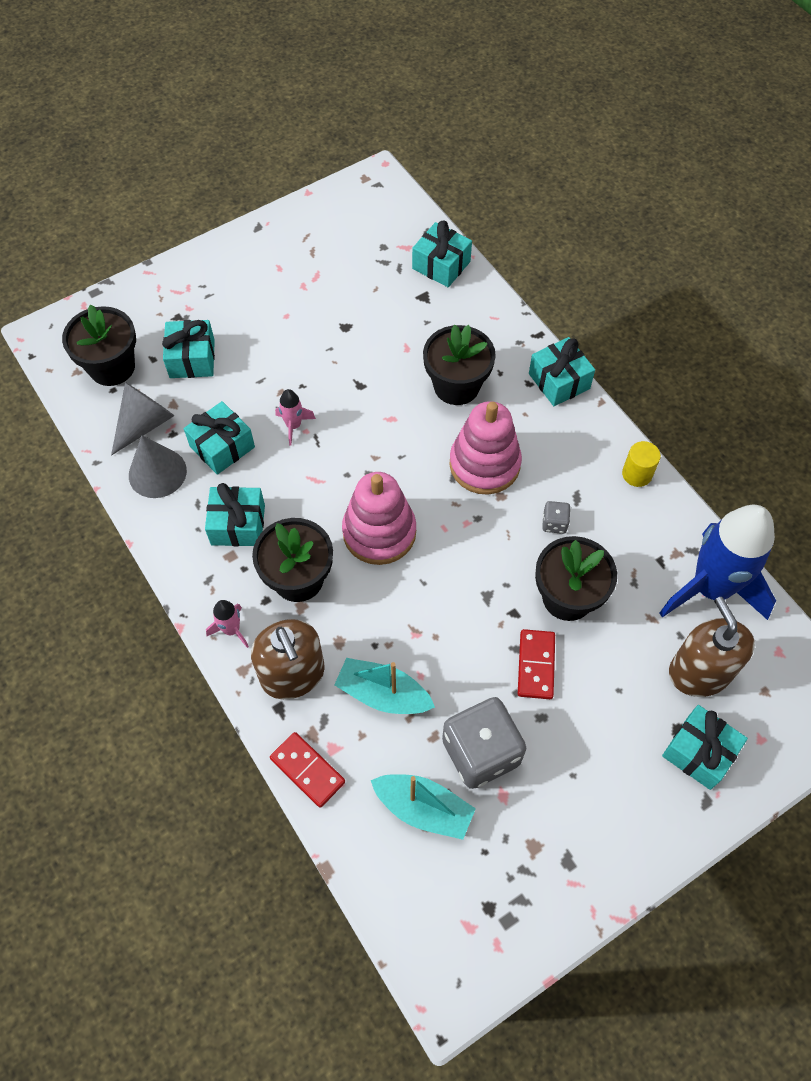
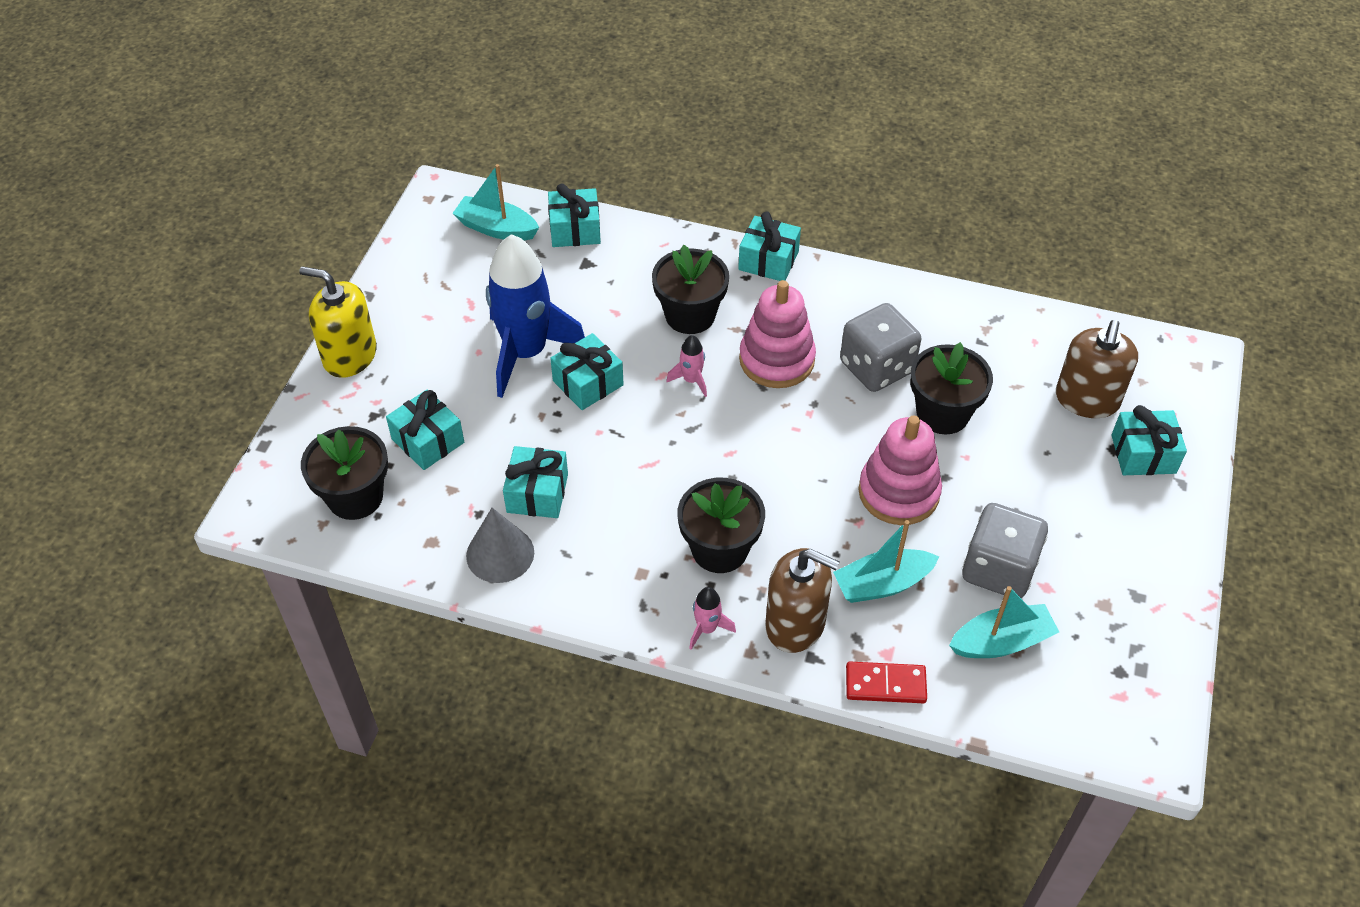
camera: 40 degrees left, 10 degrees down
(145, 424) = (442, 522): grey cone -> none
(204, 263) = (350, 356): none -> yellow soap dispenser
(238, 525) = (621, 544): turquoise gift -> turquoise gift (588, 383)
(293, 426) = (584, 435): pink rocket -> pink rocket (691, 380)
(379, 532) = (748, 467): pink stacking toy -> pink stacking toy (898, 492)
(388, 230) = (496, 228): none -> turquoise boat
(535, 665) = (971, 478): red domino -> none
(554, 523) = (876, 367): grey dice -> grey dice, size x2.30
(637, 474) = (899, 291): yellow cylinder -> none
(699, 672) = (1087, 399): brown soap dispenser -> brown soap dispenser turned 105 degrees counterclockwise
(711, 588) = (1034, 336): blue rocket -> blue rocket (526, 353)

